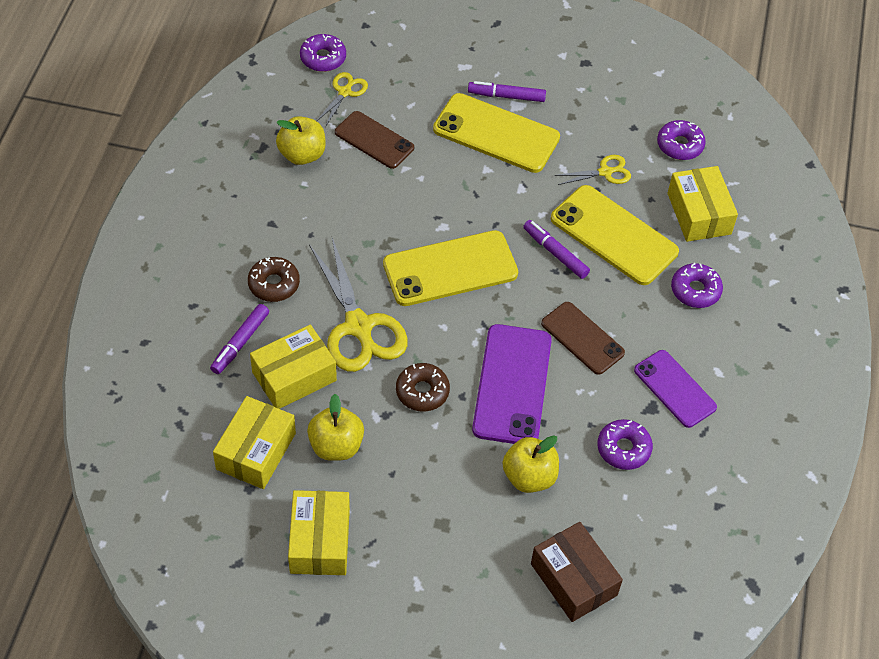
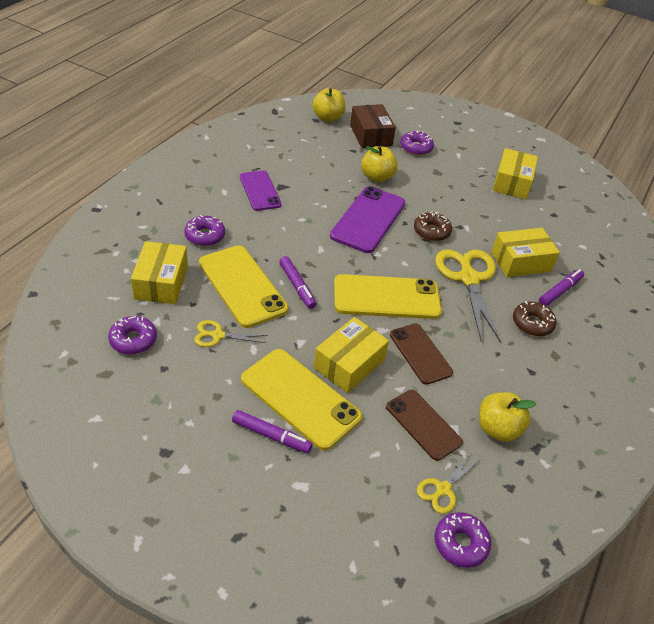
camera: 165 degrees left, 10 degrees down
(256, 451) = (549, 230): yellow box -> yellow box (349, 364)
(336, 446) = (496, 220): yellow apple -> yellow apple (328, 117)
(582, 338) = (306, 231): brown phone -> brown phone (420, 353)
(623, 449) = (311, 174): purple donut -> purple donut (416, 148)

